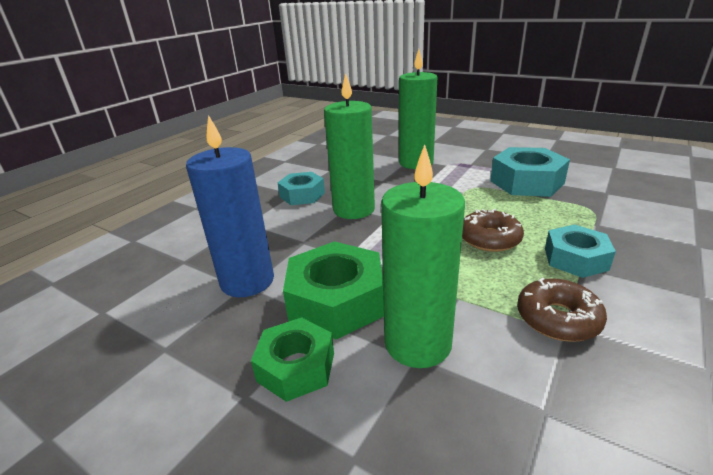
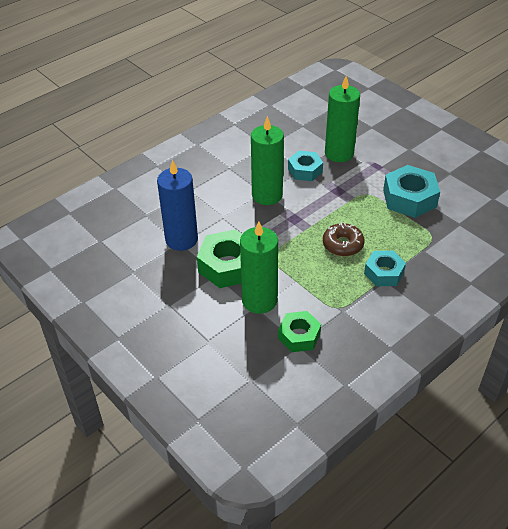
camera: 15 degrees right, 15 degrees up
(296, 367) = (195, 297): green nut -> green nut (299, 336)
(302, 195) = (236, 170): turquoise nut -> turquoise nut (305, 170)
(557, 319) = (340, 306): brown donut -> none

